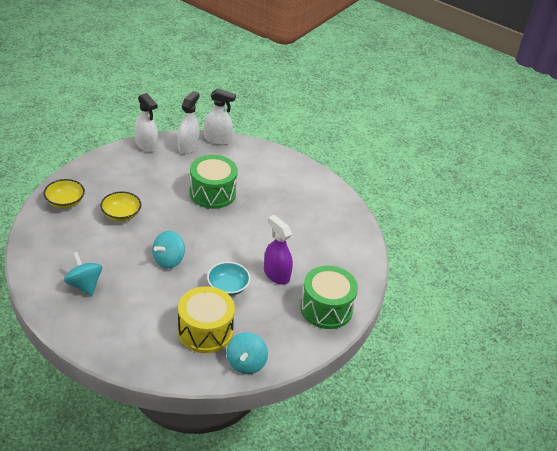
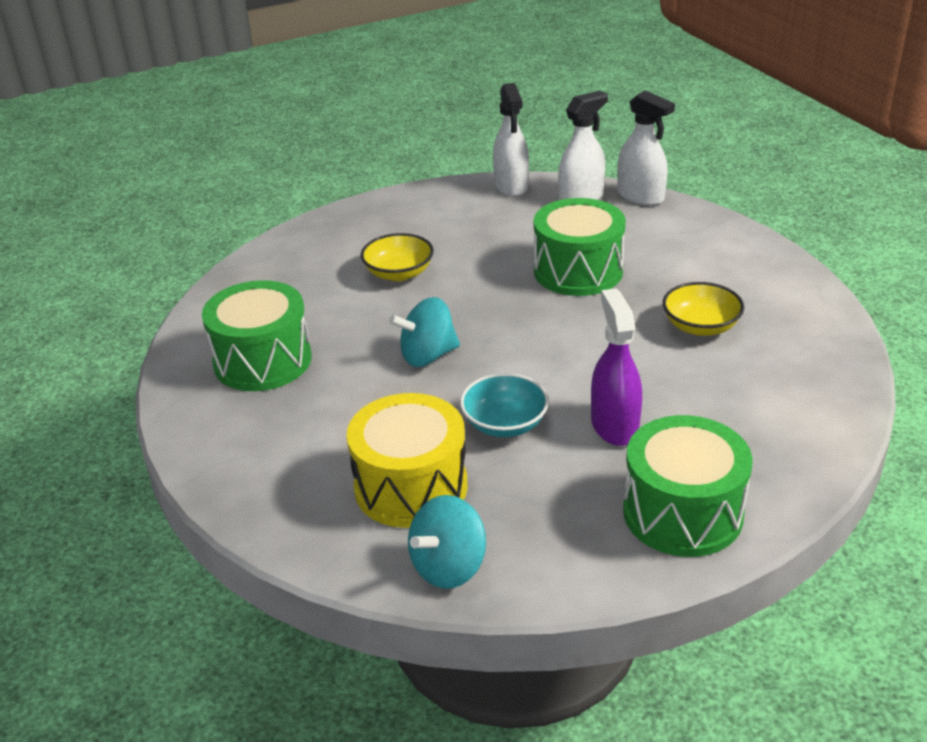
camera: 35 degrees right, 5 degrees down
(65, 202) = (325, 240): yellow bowl -> yellow bowl (700, 326)
(84, 285) = (262, 361): turquoise spinning top -> green drum

